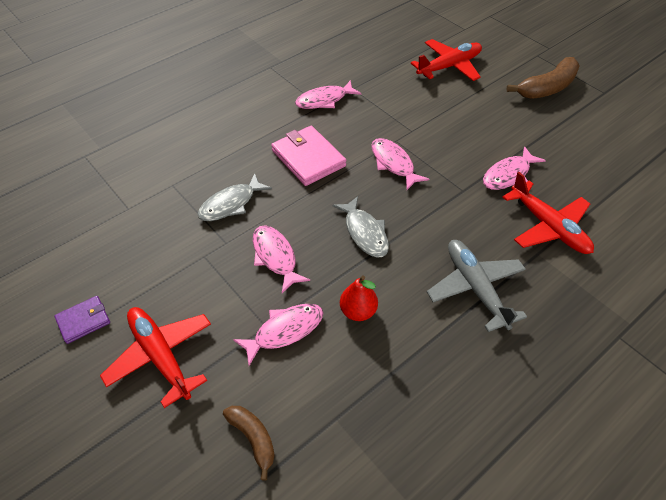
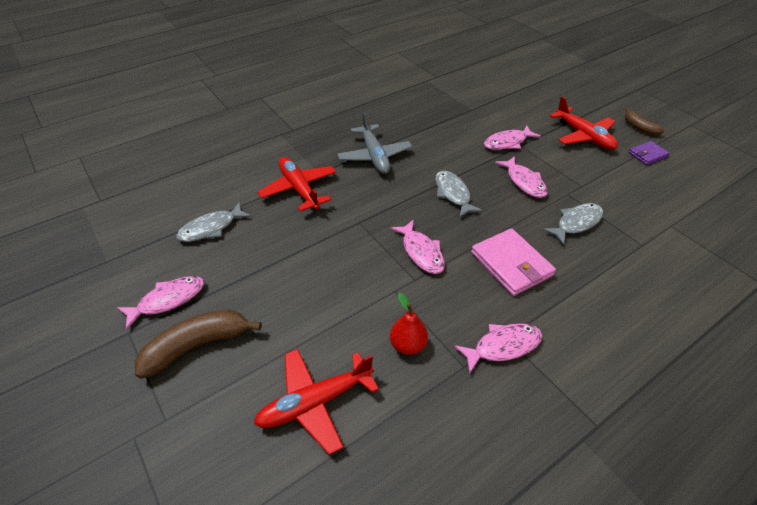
camera: 175 degrees left, 5 degrees down
(253, 439) = (515, 105): brown banana -> brown banana (639, 127)
(358, 311) = (459, 149): red pear -> red pear (408, 345)
(508, 175) = (310, 233): pink fish -> pink fish (168, 300)
(610, 174) = (211, 228): none -> grey fish

